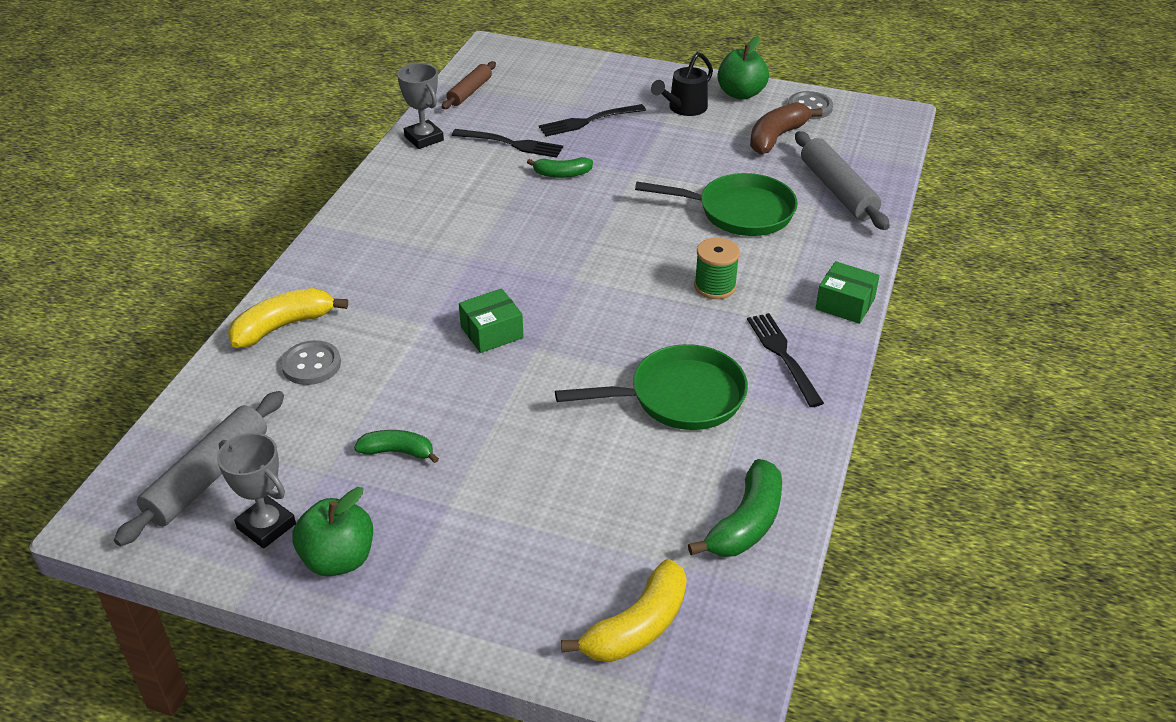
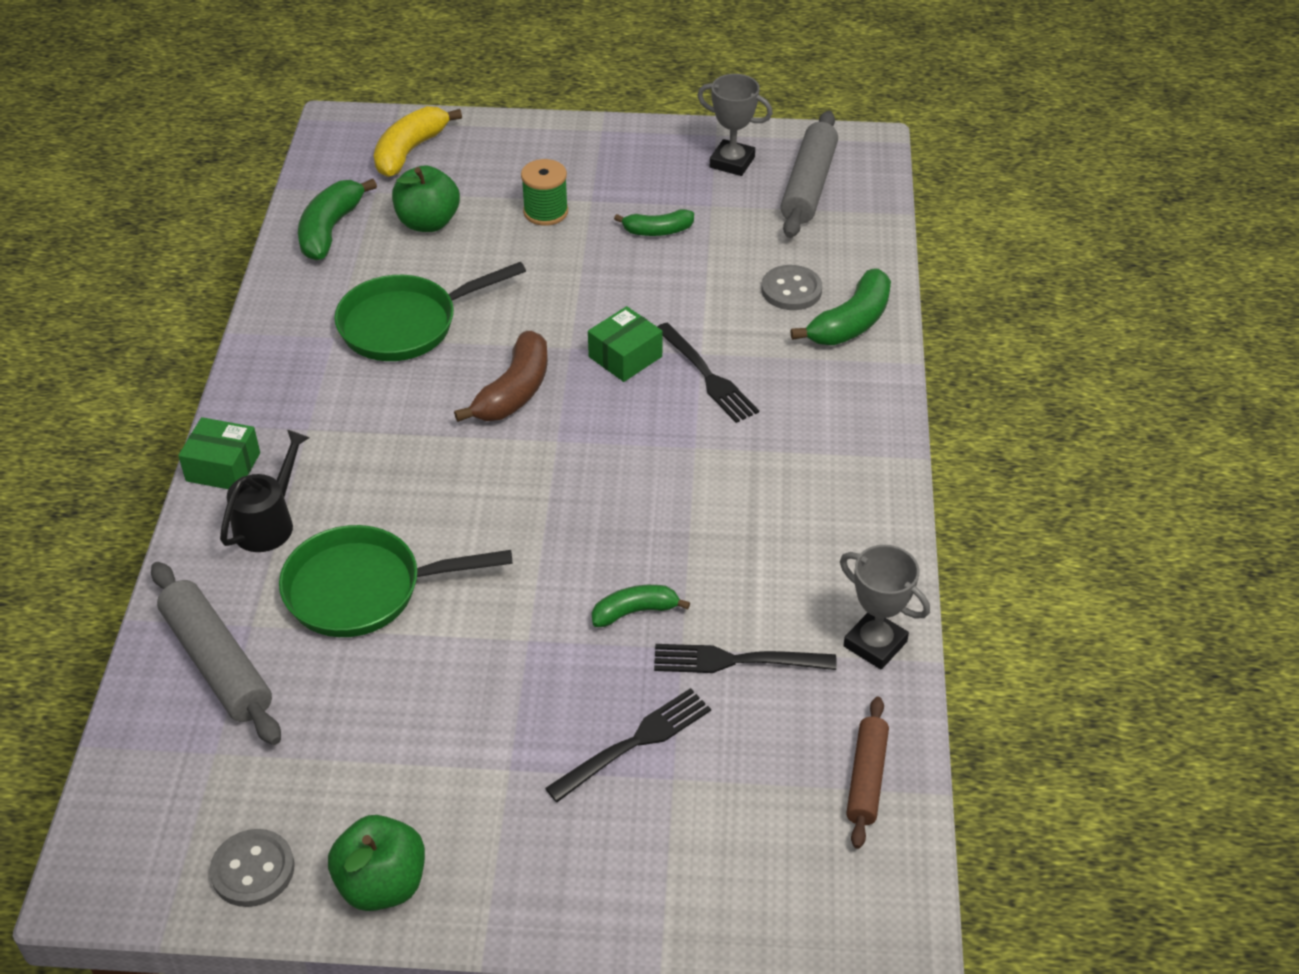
camera: 165 degrees right, 5 degrees up
(283, 326) = (850, 323): yellow banana -> green banana
(338, 559) = (659, 152): green apple -> green apple (428, 222)
(683, 108) = (480, 814): black watering can -> black watering can (269, 522)
(715, 286) = (384, 462): green spool -> green spool (545, 212)
(777, 137) = (312, 770): brown banana -> brown banana (514, 391)
(783, 356) = (298, 387): black fork -> black fork (707, 375)

